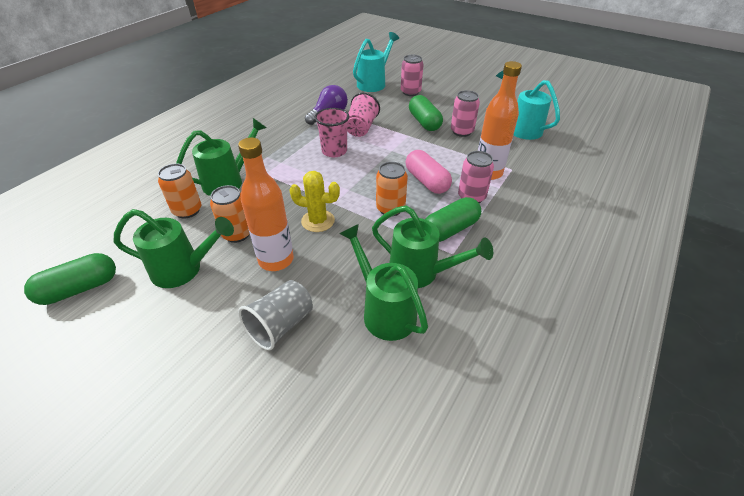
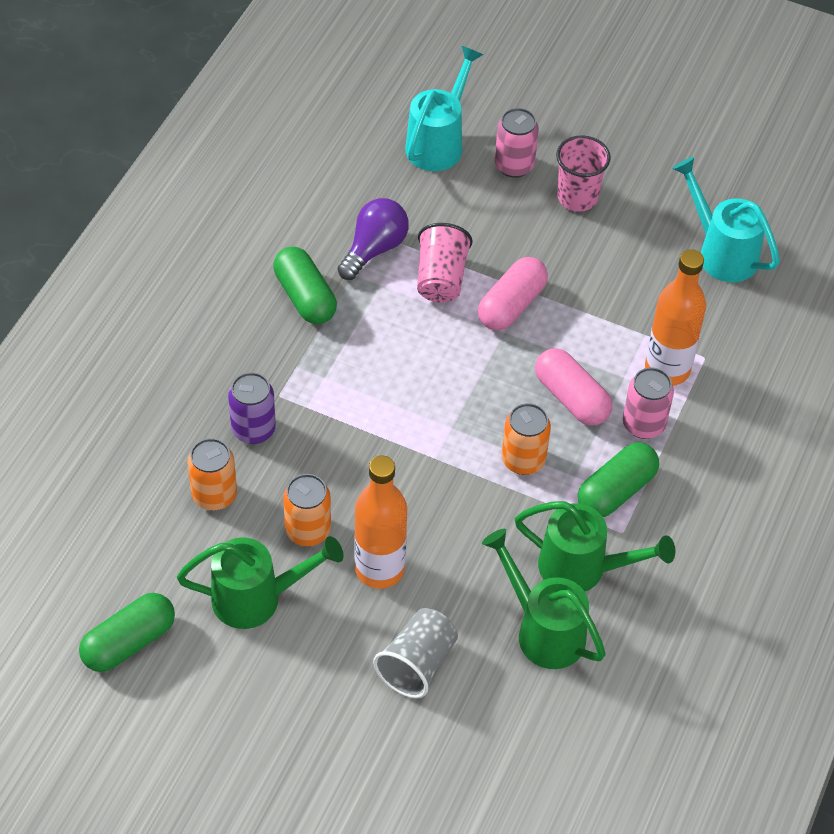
camera: 10 degrees left, 10 degrees up
(228, 181) = (253, 429): green watering can -> purple can
(318, 221) = (419, 495): yellow cactus -> none
(334, 151) = (407, 343): pink cup -> pink cup (577, 197)
(398, 140) = (511, 305): none -> pink capsule
(424, 122) = (551, 253): green capsule -> green capsule (305, 297)
(462, 131) = (619, 272): pink can -> none

